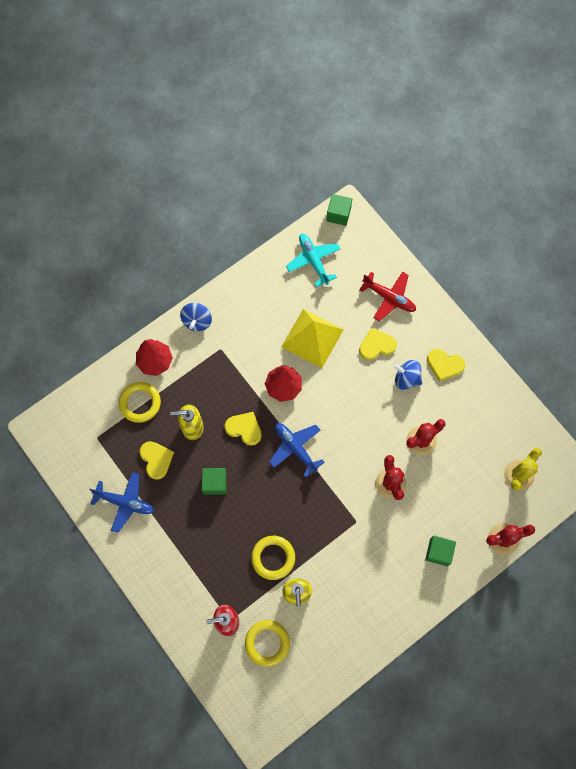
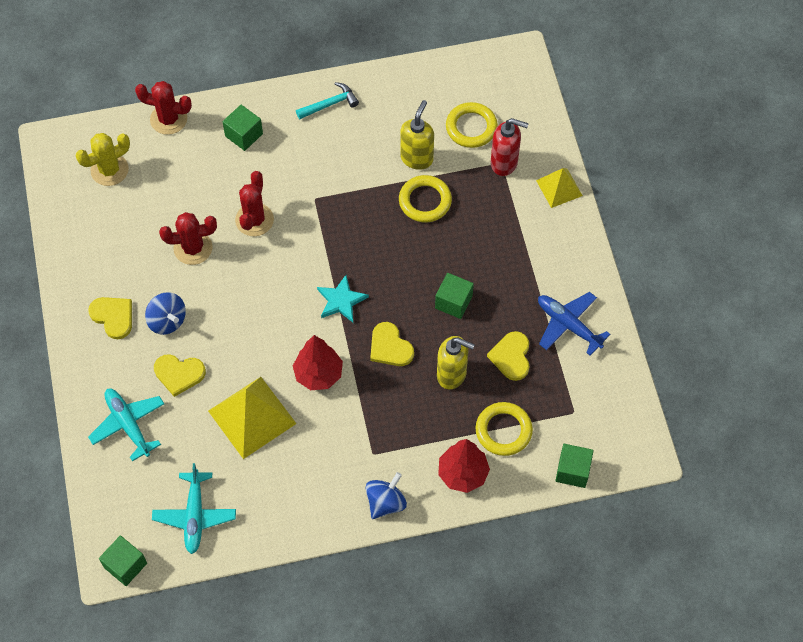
camera: 155 degrees left, 10 degrees down
(82, 395) = (572, 471): none -> green cube
(175, 618) = (559, 188): none -> yellow pyramid
(295, 448) = (341, 300): blue plane -> turquoise star
(388, 612) = (330, 104): none -> turquoise hammer
(389, 298) = (128, 424): red plane -> turquoise plane

